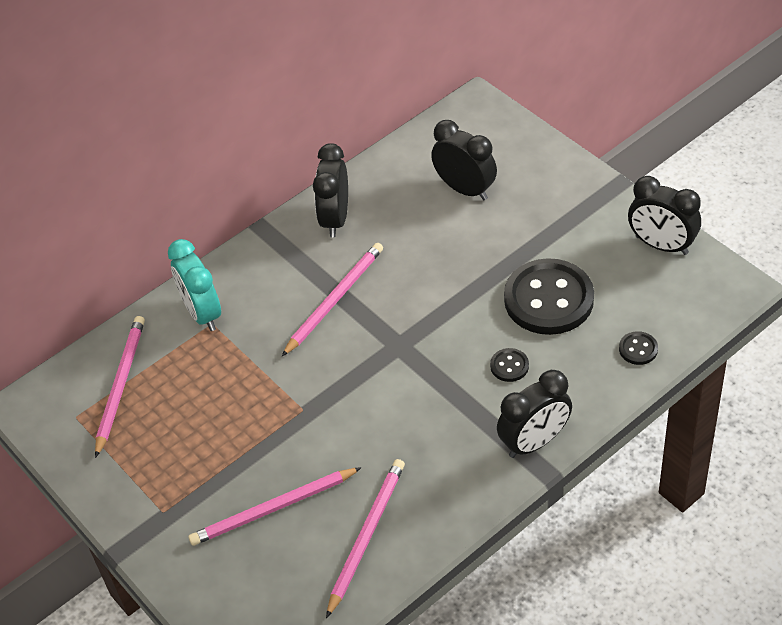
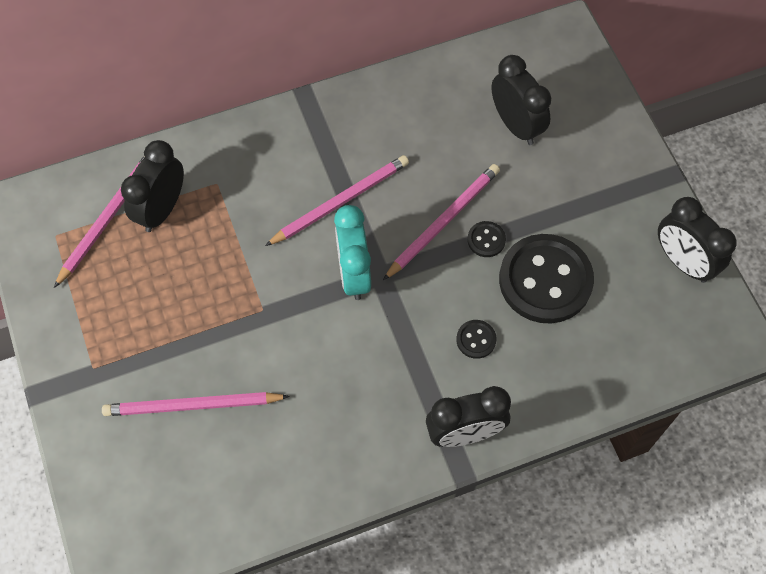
camera: 15 degrees right, 15 degrees up
(202, 313) = (212, 169): turquoise clock -> turquoise clock (354, 274)
(335, 219) = (378, 112): black clock -> black clock (162, 209)
(366, 536) = (265, 470): pink pencil -> pink pencil (443, 221)
(638, 349) = (609, 370): black button -> black button (486, 240)

